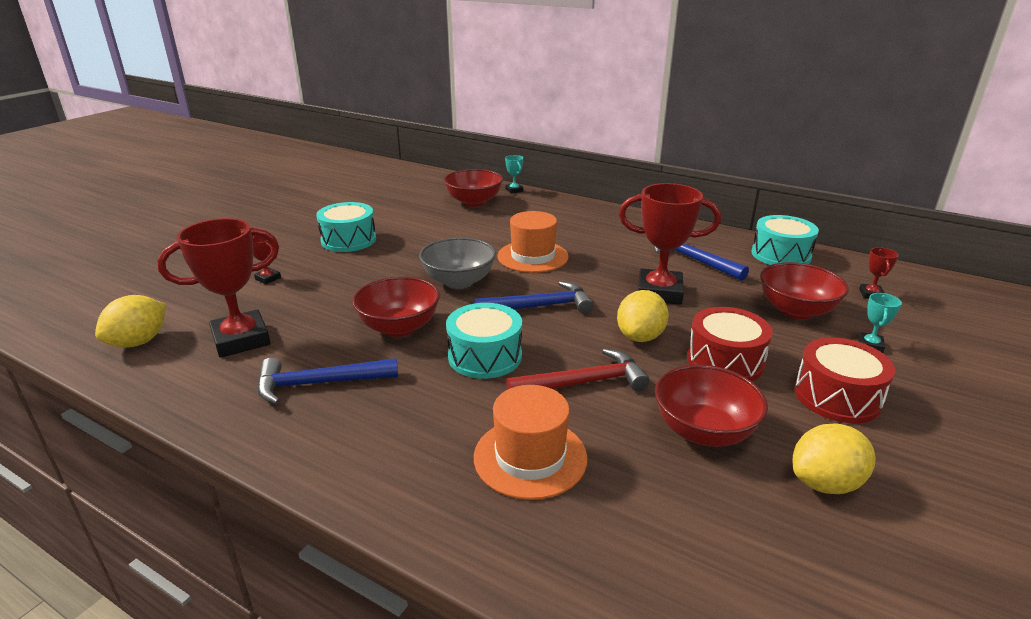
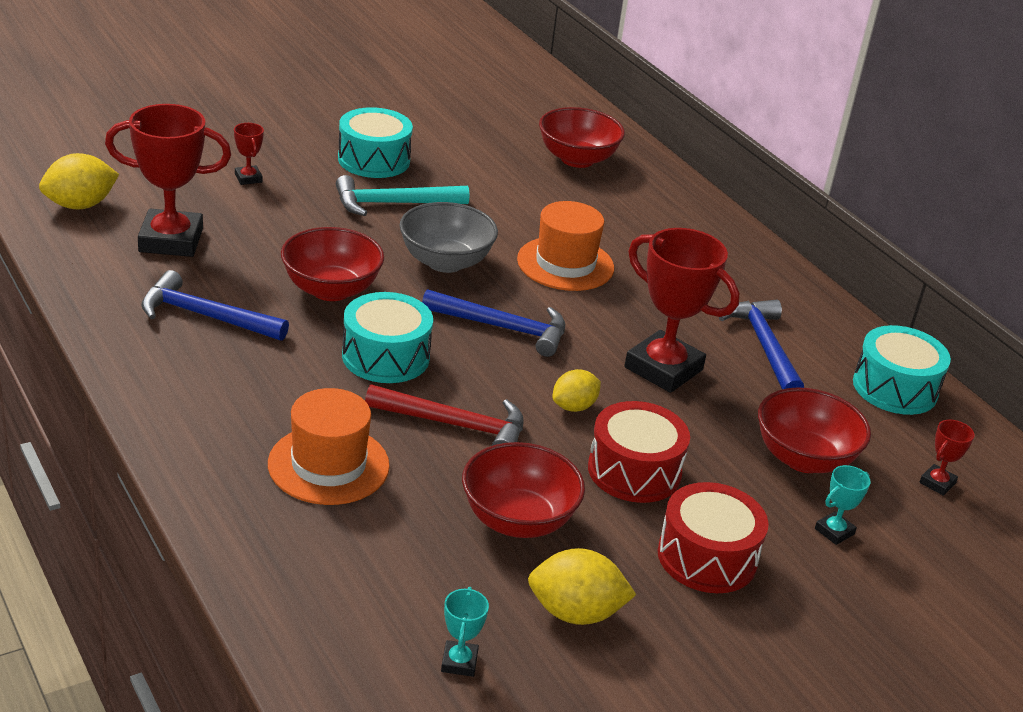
camera: 25 degrees right, 5 degrees up
(387, 260) = (393, 203): none -> turquoise hammer
(514, 190) = (650, 159): turquoise trophy -> turquoise trophy (459, 662)
(640, 336) = (574, 406): yellow lemon -> yellow lemon, size x0.66

